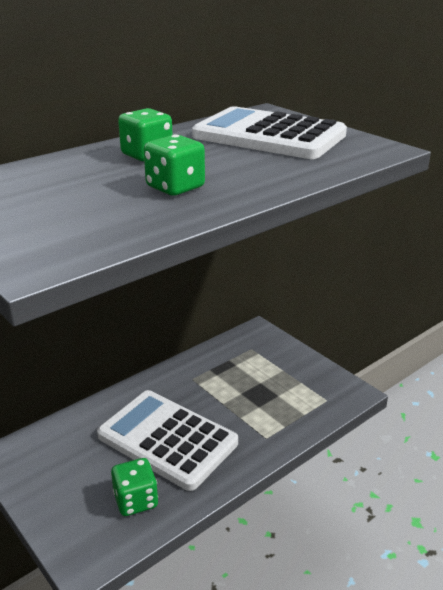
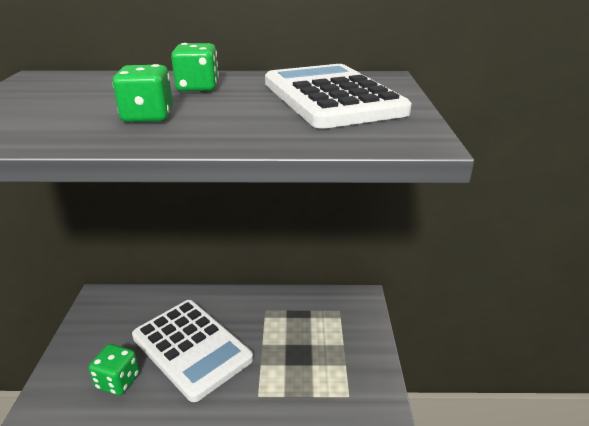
camera: 40 degrees right, 0 degrees up
(167, 439) = (191, 348): white calculator -> white calculator turned 150 degrees clockwise

